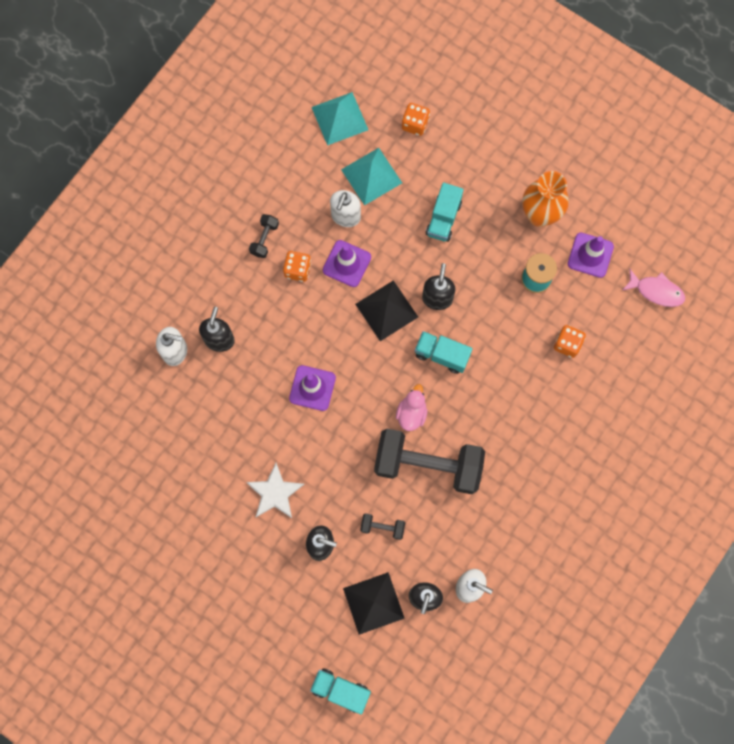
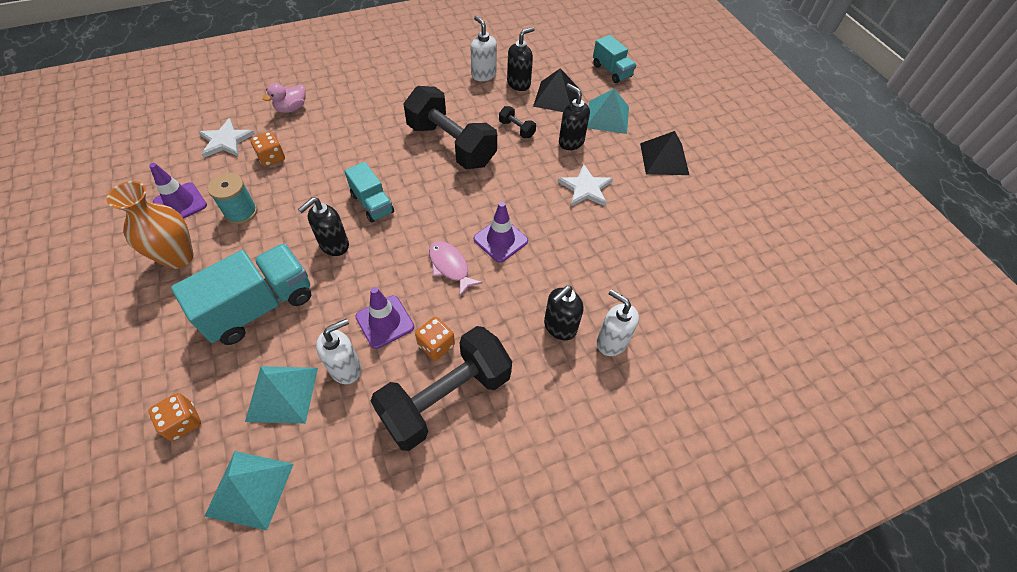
camera: 150 degrees left, 20 degrees down
(264, 239) = (446, 398): black dumbbell -> black dumbbell, size x2.44
(306, 607) = (607, 117): none -> turquoise pyramid
(386, 310) = (385, 261): black pyramid -> black pyramid (664, 159)
(411, 413) = (434, 180): pink duck -> pink duck (291, 108)
(443, 218) = (259, 306): turquoise truck -> turquoise truck, size x1.72
(624, 335) = (226, 141): none -> white star
(656, 291) = (168, 153): pink fish -> pink fish (450, 266)

